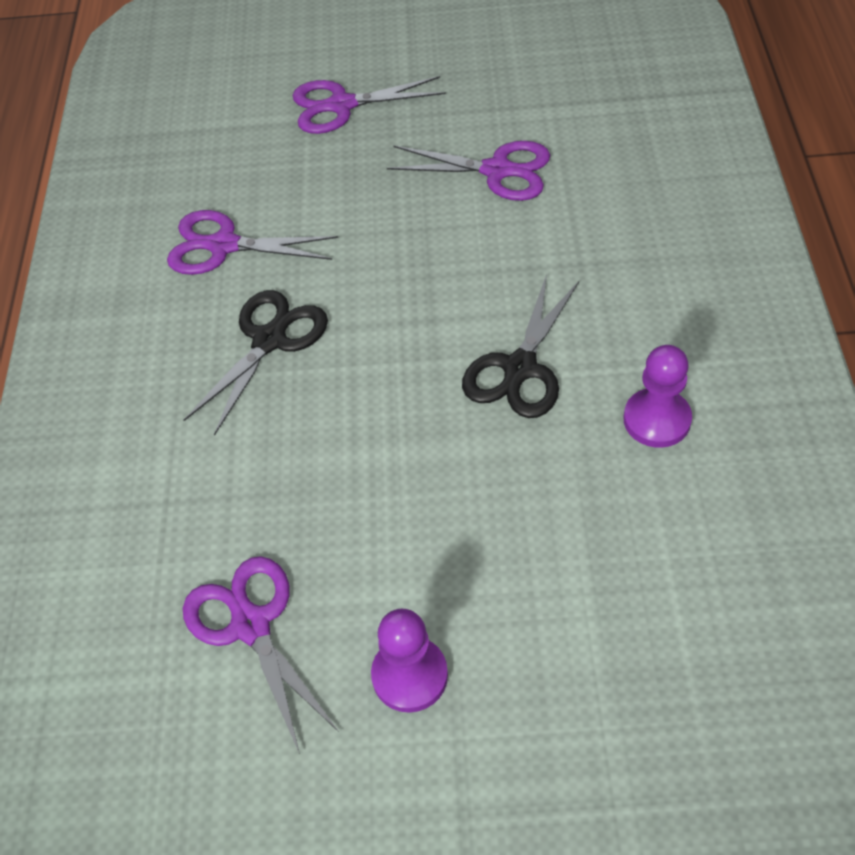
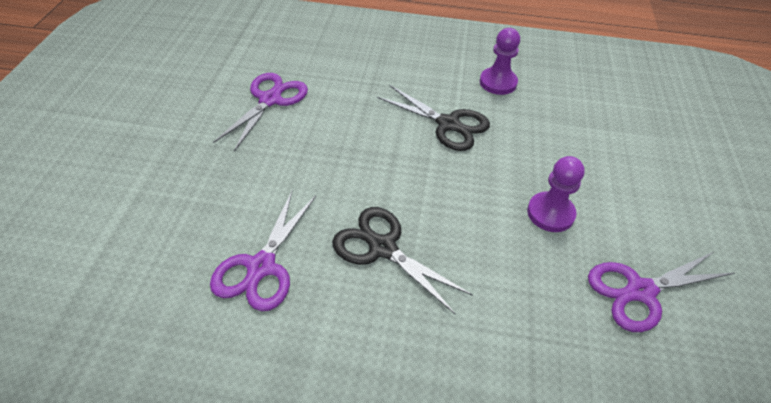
camera: 85 degrees left, 5 degrees down
(341, 105) = (138, 166): purple scissors -> none
(409, 675) = (668, 213): purple pawn -> purple pawn (550, 213)

